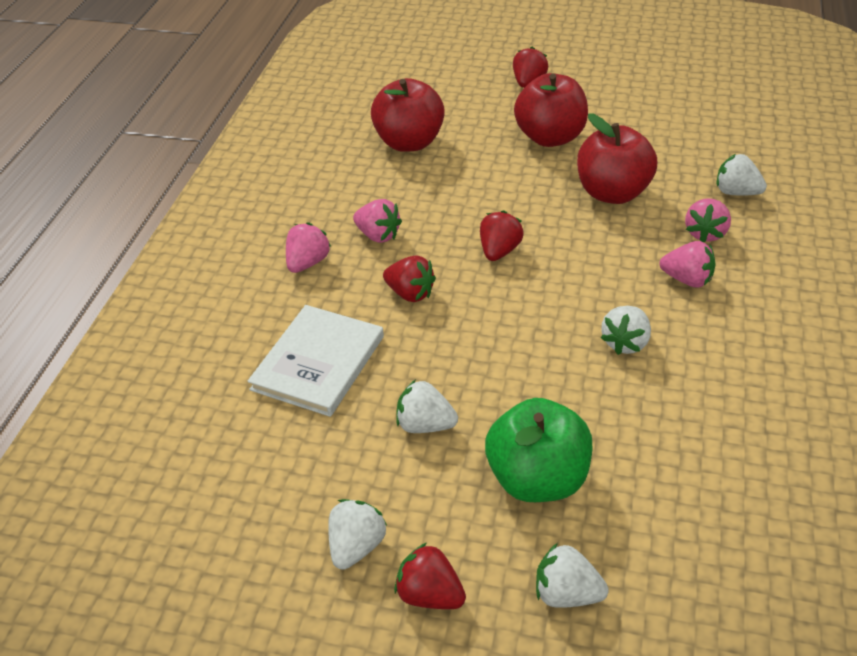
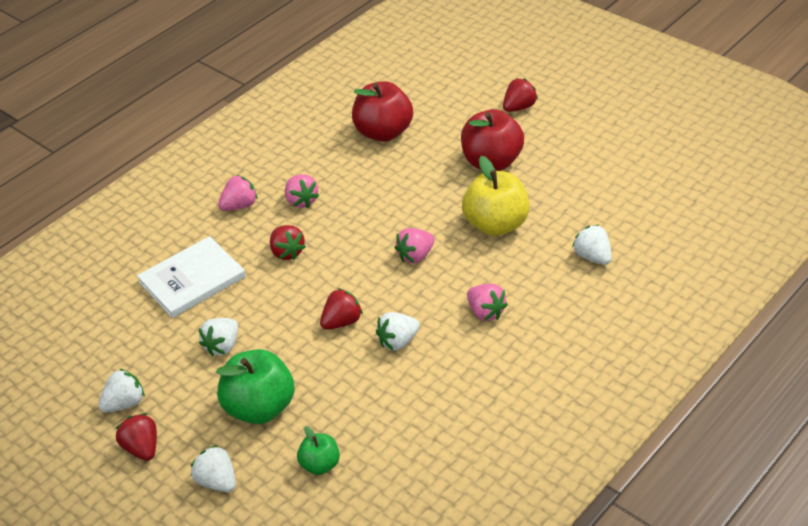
camera: 30 degrees right, 0 degrees up
(425, 425) = (222, 346): white strawberry -> white strawberry turned 105 degrees counterclockwise
(499, 251) = (373, 242): red strawberry -> red strawberry (342, 322)
(612, 193) = (496, 224): red apple -> yellow apple
(671, 516) = (320, 464): none -> green apple
(705, 233) = (535, 281): pink strawberry -> pink strawberry (415, 256)

